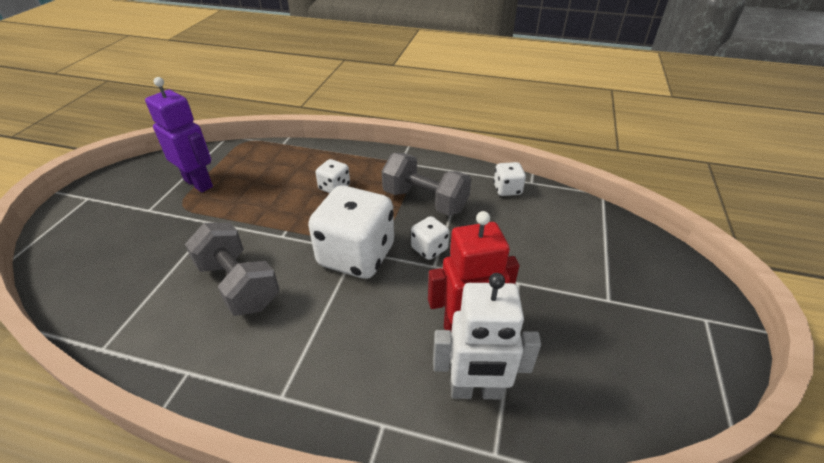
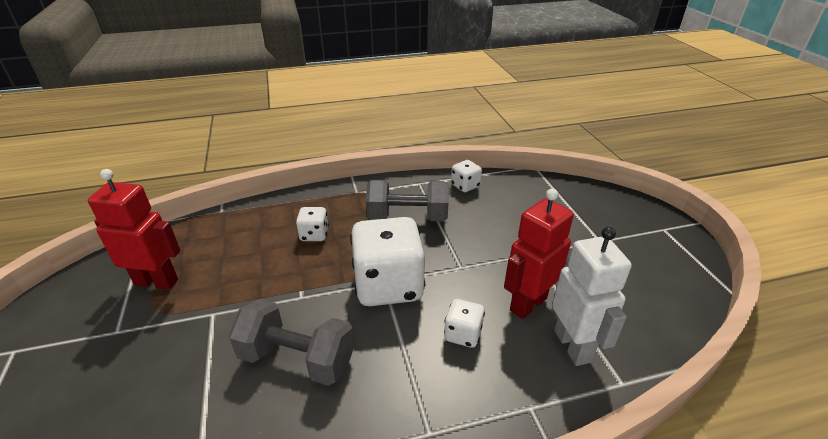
camera: 30 degrees left, 5 degrees down
(199, 183) = (157, 282): purple robot -> red robot
(429, 249) = (445, 255): white dice -> white dice (463, 334)
(476, 391) = (573, 346): white robot -> white robot turned 75 degrees counterclockwise

